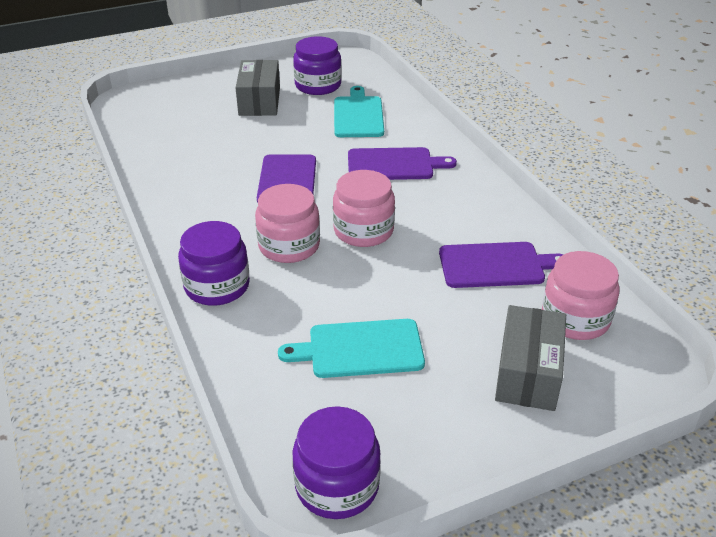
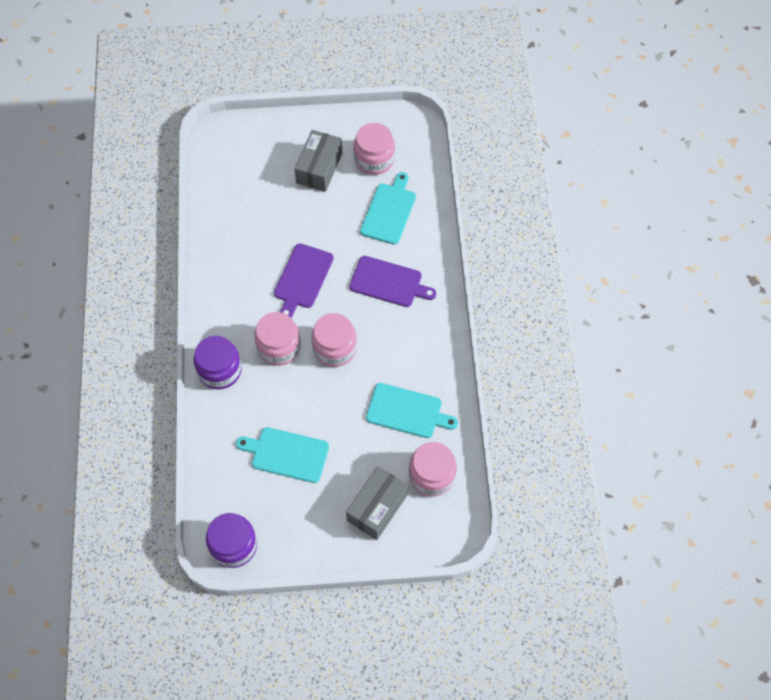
camera: 20 degrees right, 25 degrees up
(318, 85) = (374, 159): purple jar -> pink jar
(496, 265) = (407, 411): purple cutting board -> turquoise cutting board

